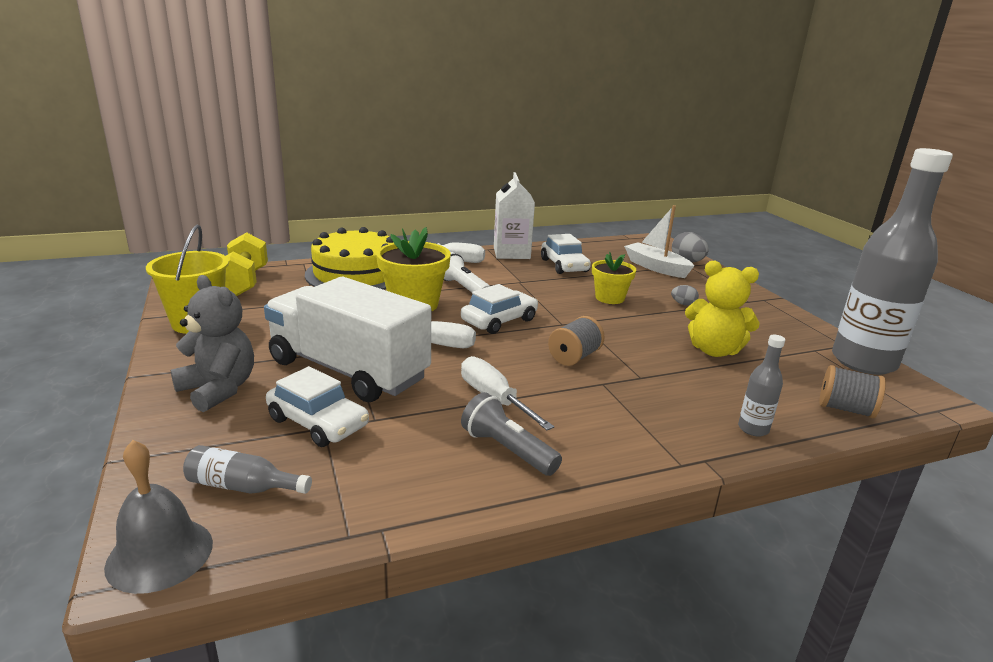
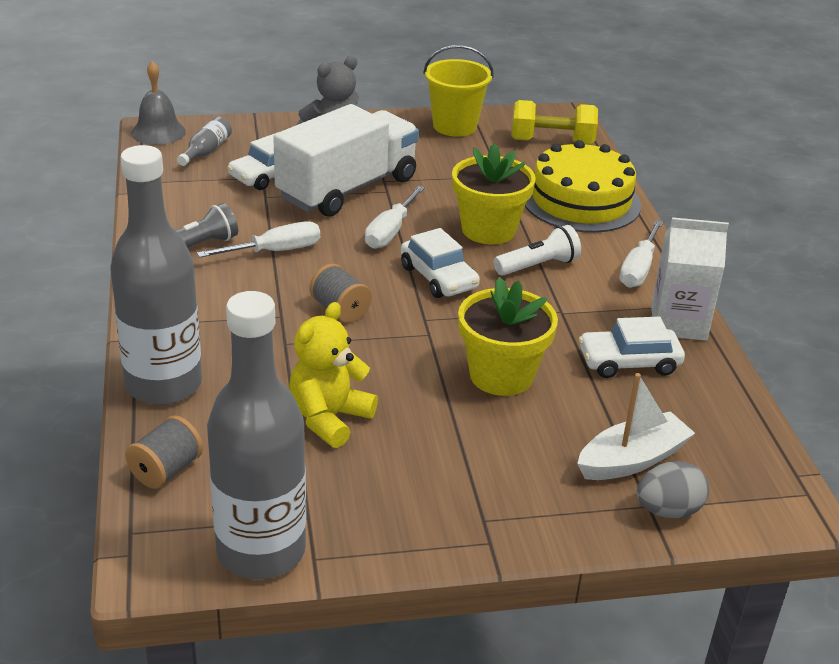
camera: 100 degrees right, 10 degrees up
(609, 298) = (501, 375): yellow flower pot -> yellow flower pot, size x1.56
(683, 304) = (475, 440): grey egg -> none
(753, 429) = (164, 385): grey bottle -> grey bottle, size x2.46

